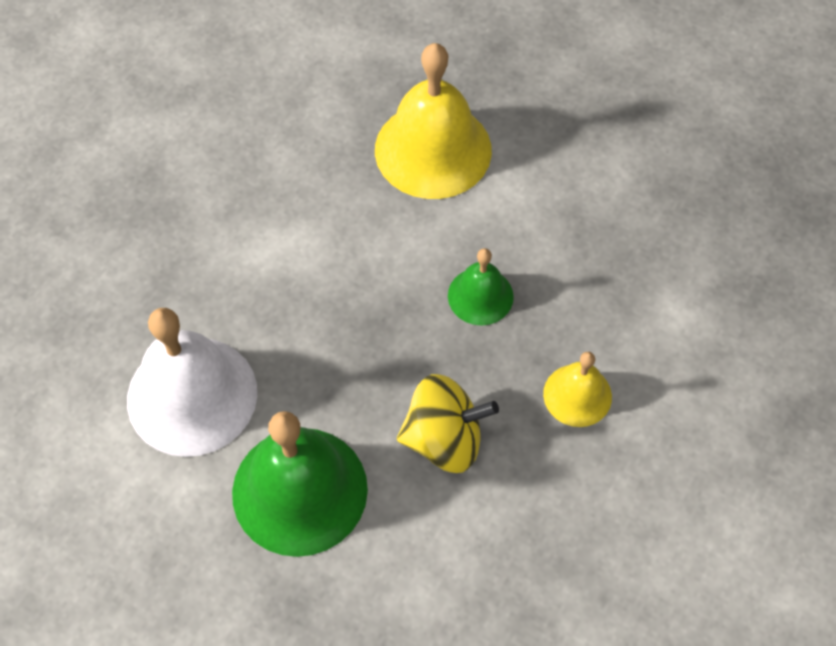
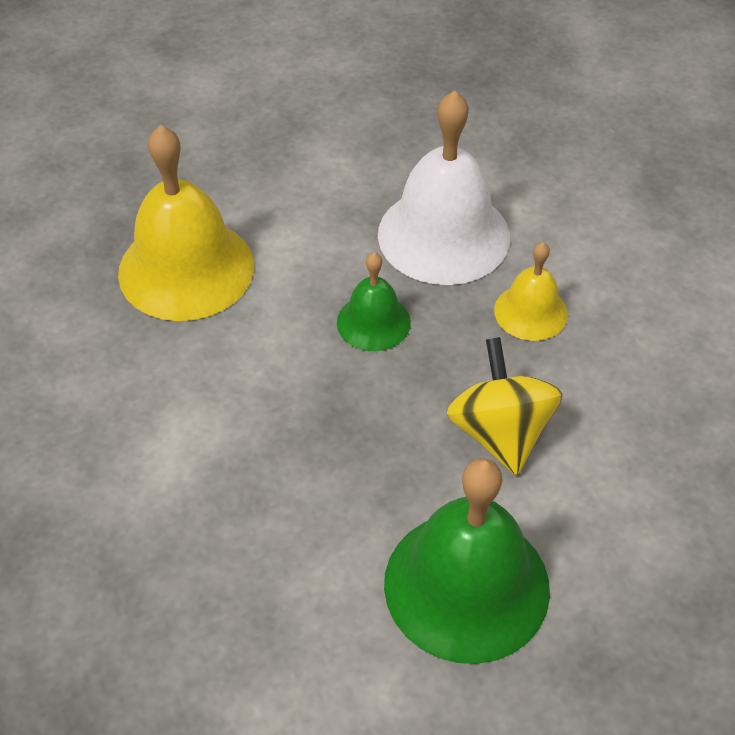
camera: 55 degrees left, 10 degrees down
(192, 395) = (278, 626): white bell -> white bell (443, 235)
(444, 439) = (500, 433): yellow spinning top -> yellow spinning top turned 45 degrees counterclockwise

